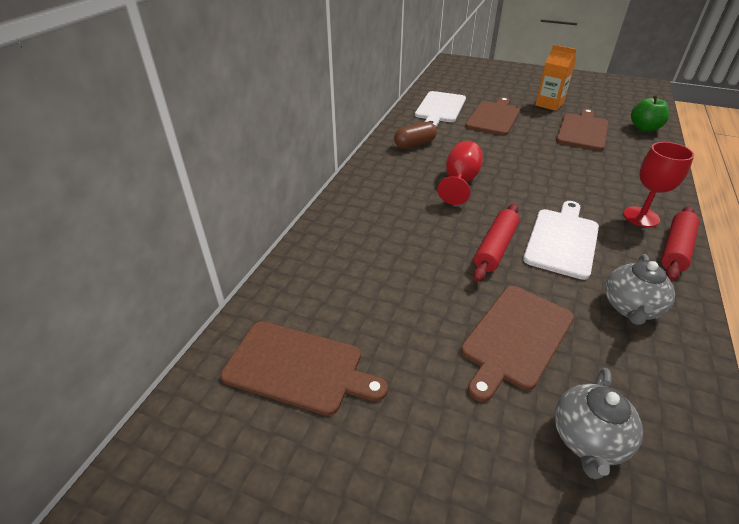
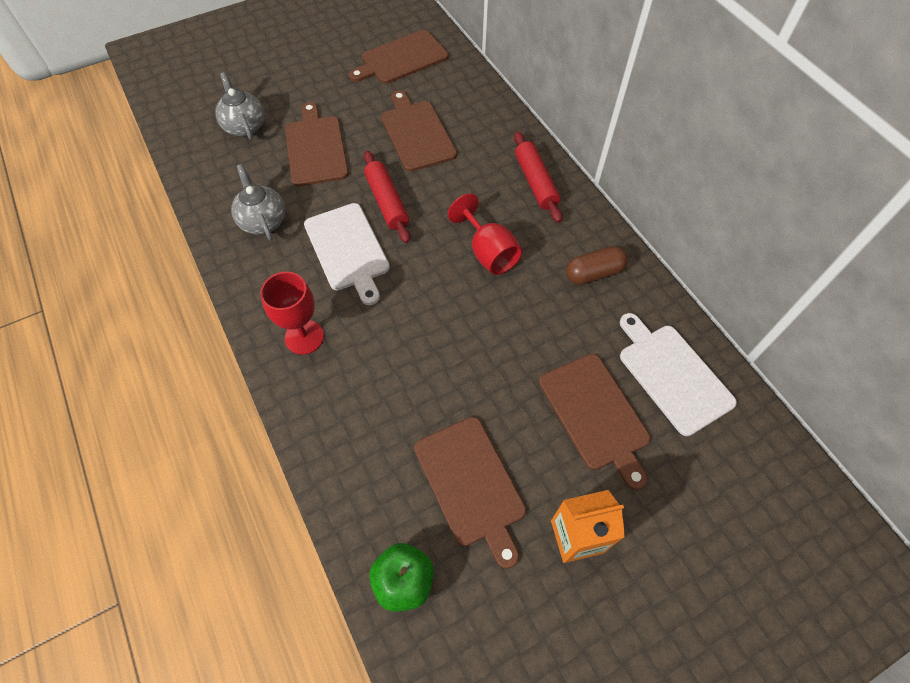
camera: 130 degrees right, 20 degrees up
(401, 278) = (417, 133): none -> brown cutting board
(415, 144) = (593, 273): brown capsule -> brown capsule turned 60 degrees clockwise
(675, 249) = (256, 312): red rolling pin -> red rolling pin (535, 182)

